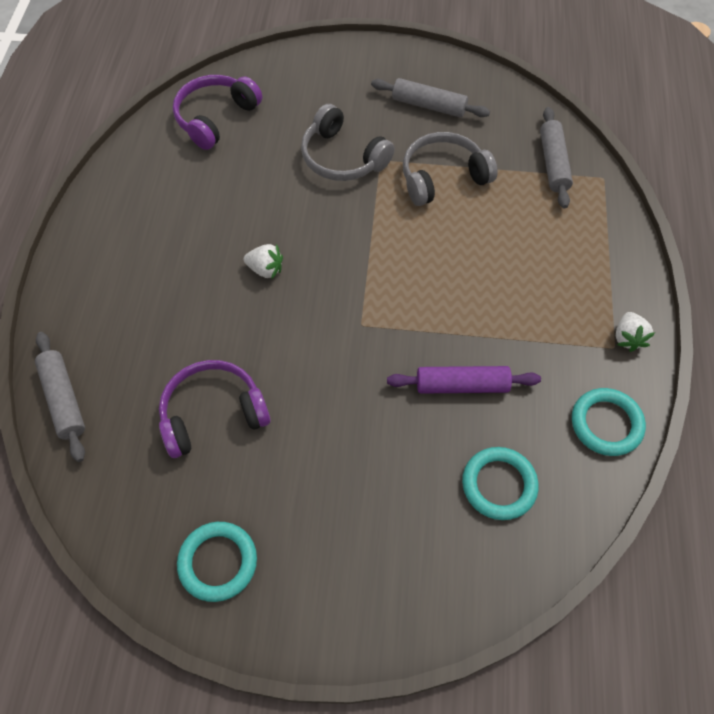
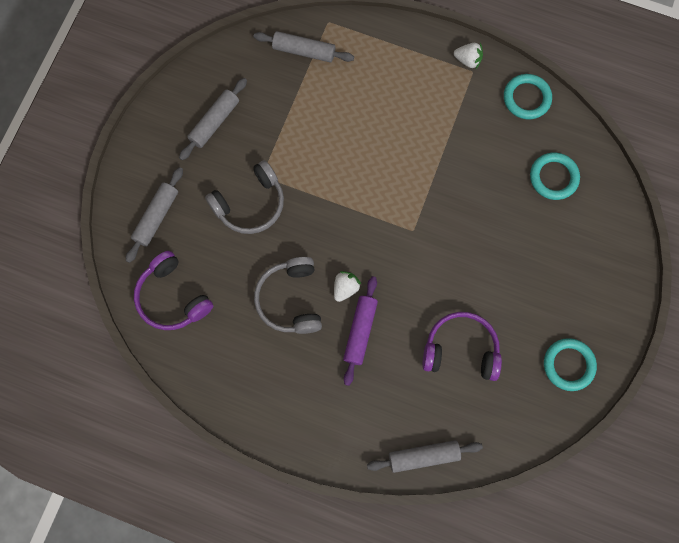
camera: 75 degrees left, 15 degrees up
(213, 414) = (460, 349): purple headphones -> purple headphones turned 105 degrees clockwise
(302, 84) = (156, 217): none -> grey rolling pin
(443, 177) = (294, 134): grey headphones -> grey headphones (290, 299)
(462, 385) = (478, 177): purple rolling pin -> purple rolling pin (360, 331)

